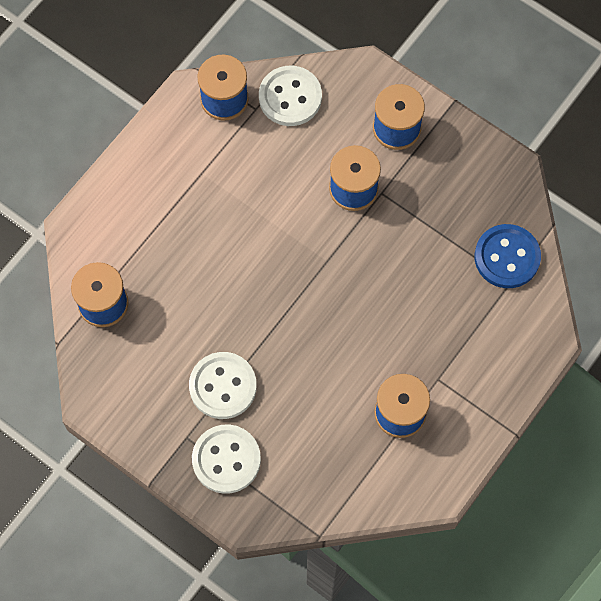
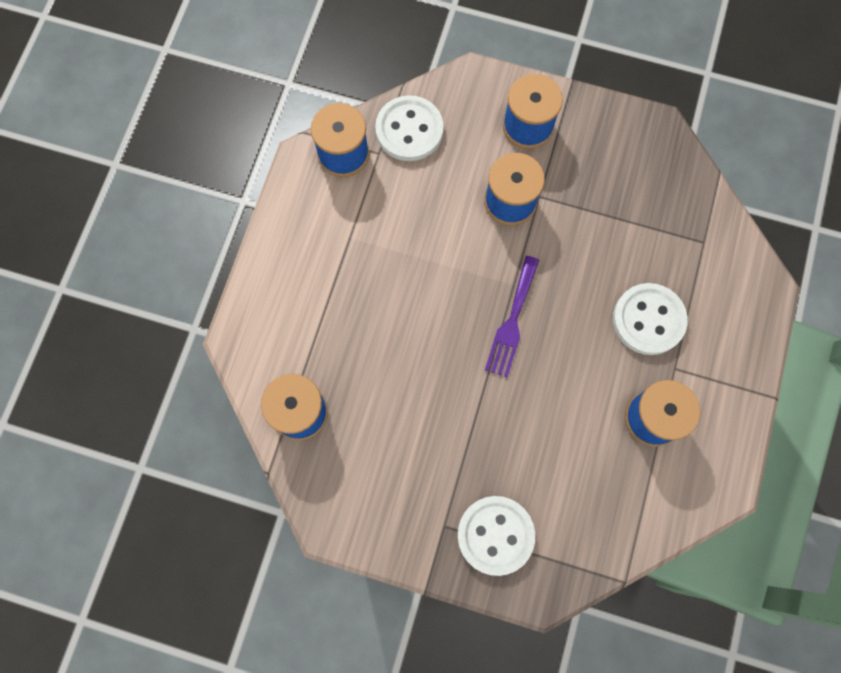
camera: 20 degrees left, 5 degrees up
(223, 386) = (460, 456): white button -> white button (648, 320)
(312, 291) = (512, 321): none -> purple fork
(507, 257) = (690, 219): blue button -> none

